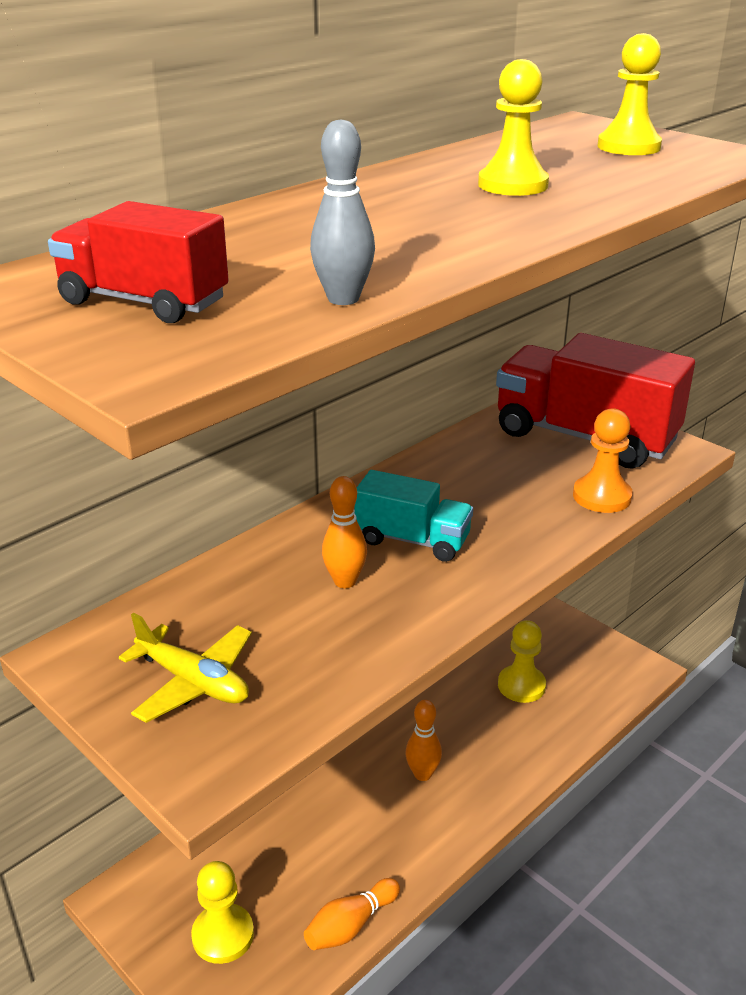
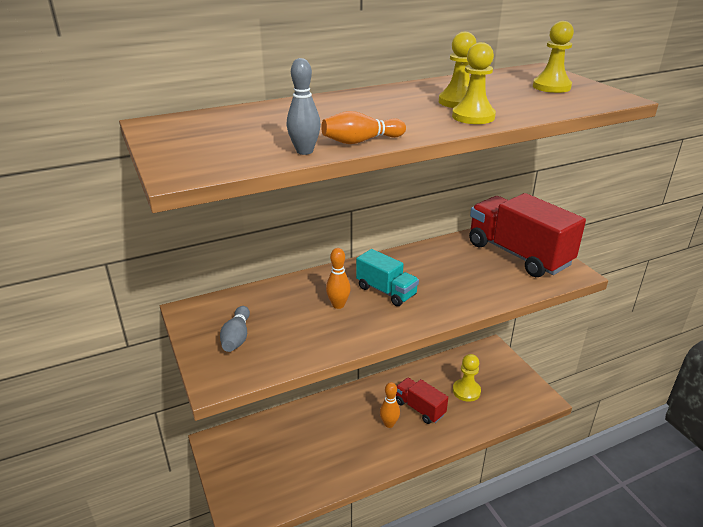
camera: 20 degrees right, 0 degrees up
(143, 302) = (211, 140): red truck -> red truck (419, 408)
(193, 682) = (237, 337): yellow plane -> grey bowling pin
(223, 935) = (252, 474): yellow pawn -> yellow pawn (473, 117)
(350, 925) = (316, 489): orange bowling pin -> orange bowling pin (361, 141)
(602, 496) = (507, 289): orange pawn -> none

